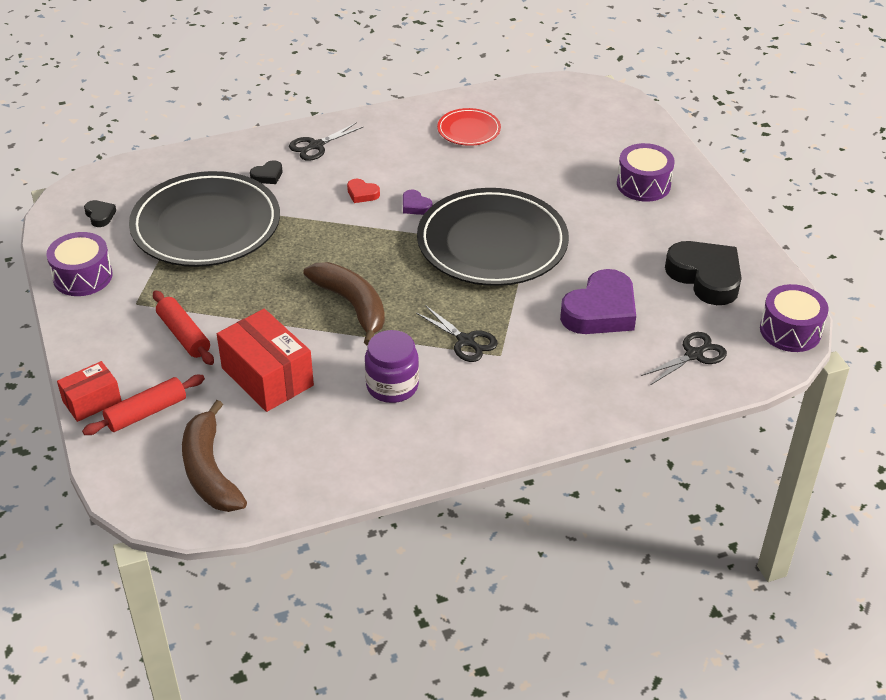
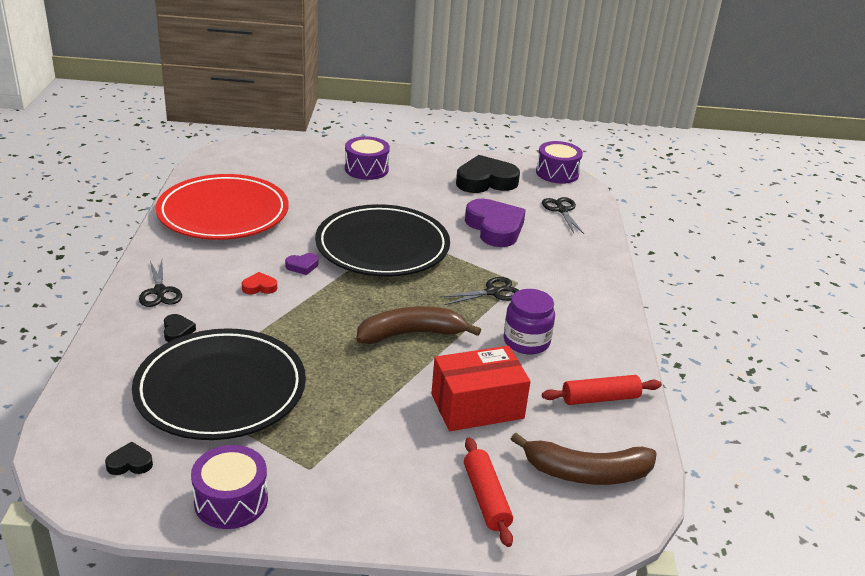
camera: 70 degrees left, 10 degrees down
(92, 401) = (448, 536): red box -> none
(184, 335) = (384, 445): red rolling pin -> red rolling pin (600, 398)
(362, 194) = (259, 287): red heart -> red heart turned 150 degrees counterclockwise
(469, 130) = (223, 213): red plate -> red plate, size x2.16

